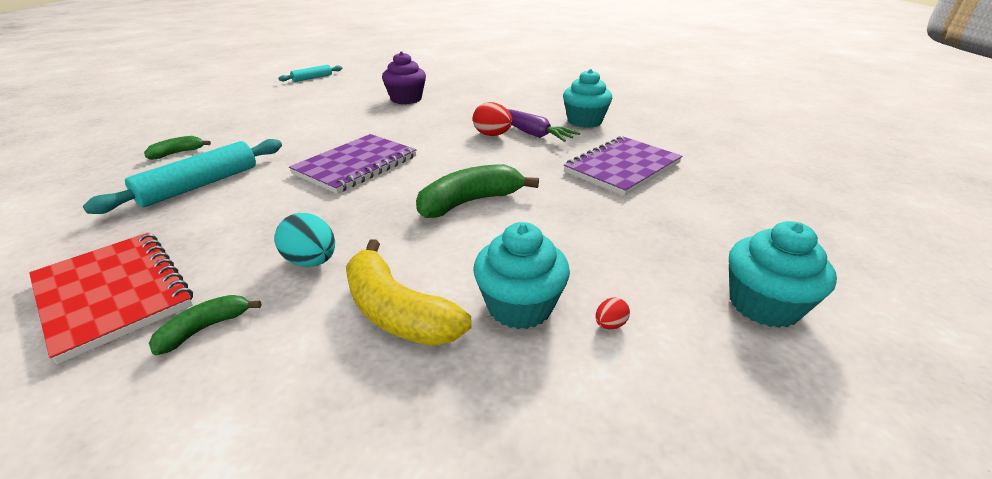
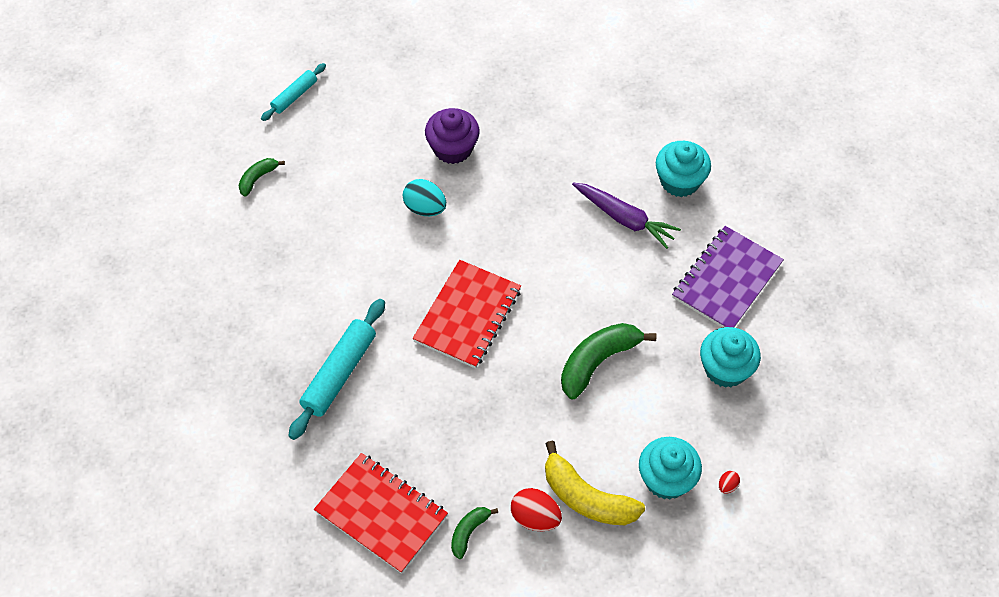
camera: 10 degrees left, 25 degrees up
(177, 153) = (270, 320): green banana -> green banana (257, 178)
(312, 261) = (502, 459): turquoise egg -> turquoise egg (425, 208)
(356, 165) = (467, 315): purple notebook -> red notebook
(492, 135) = (584, 230): red egg -> red egg (535, 518)
(763, 305) = (827, 451): turquoise cupcake -> turquoise cupcake (725, 369)

